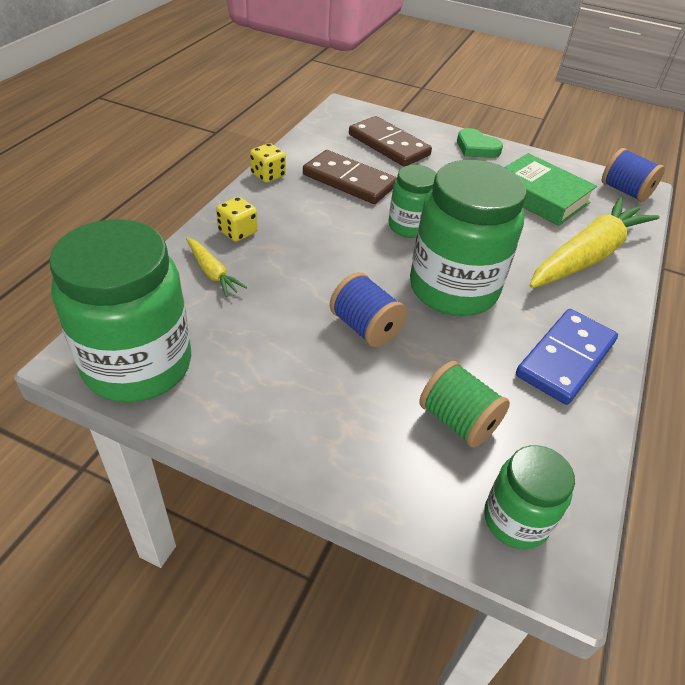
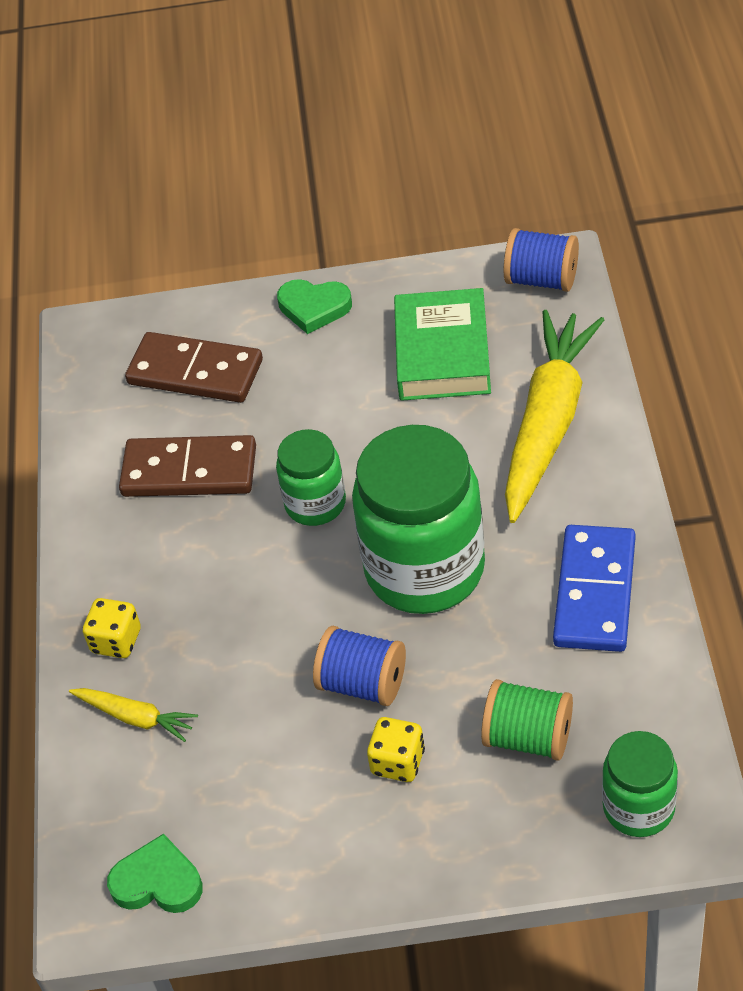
camera: 20 degrees left, 5 degrees up
(138, 365) = (157, 882): green jar -> green heart
(268, 175) = (79, 526): yellow dice -> yellow dice (398, 762)
(539, 196) = (442, 353): green book -> green book turned 75 degrees clockwise

